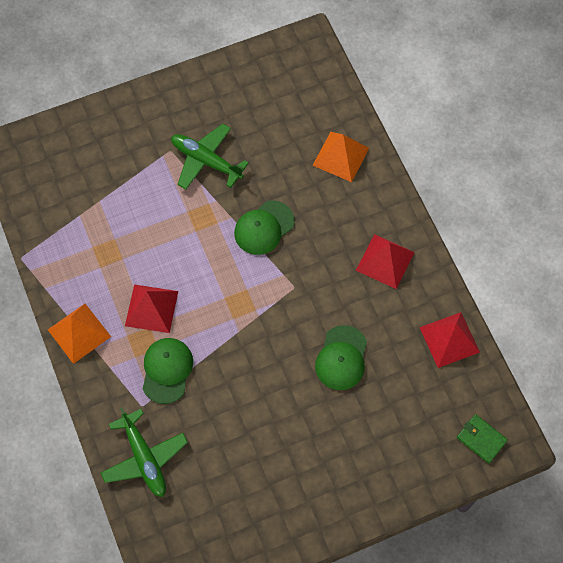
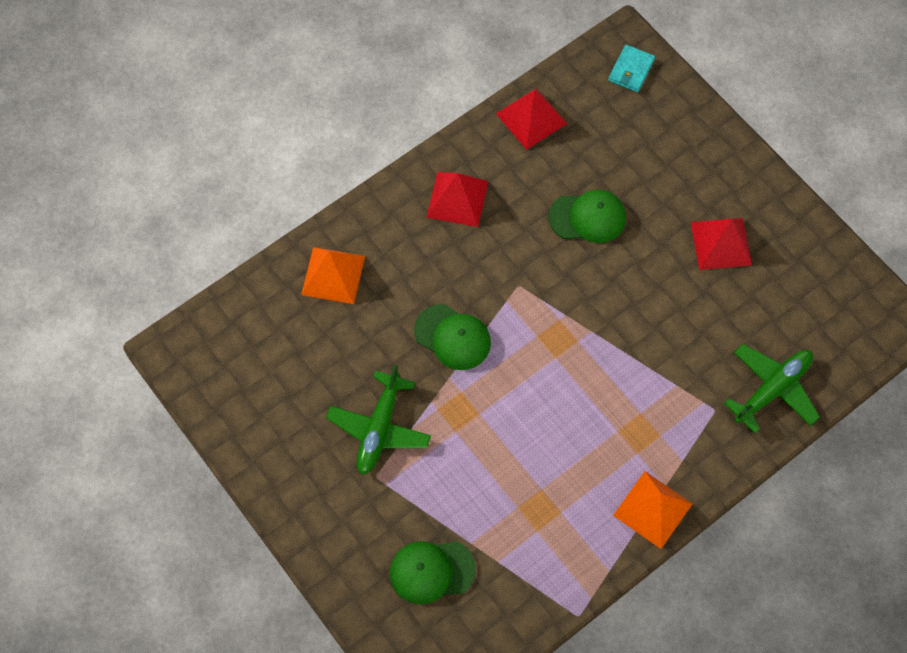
camera: 105 degrees left, 0 degrees up
(151, 308) = (594, 435): red pyramid -> red pyramid (721, 243)
(167, 370) = (664, 395): green cap -> green cap (431, 571)
(481, 439) = (631, 70): green wallet -> turquoise wallet

